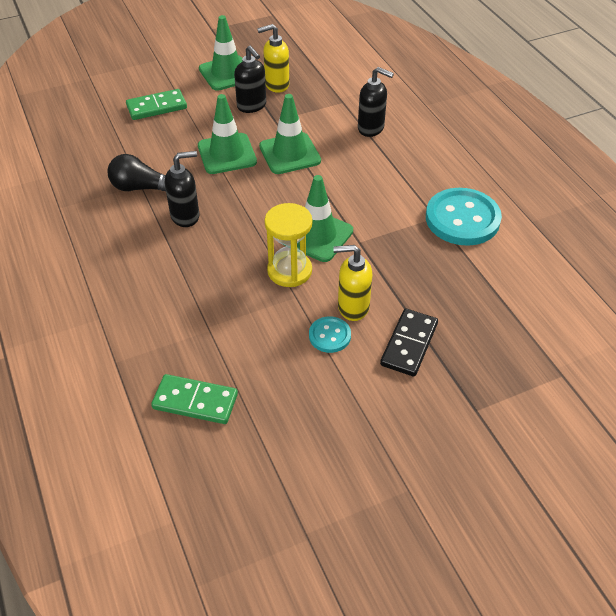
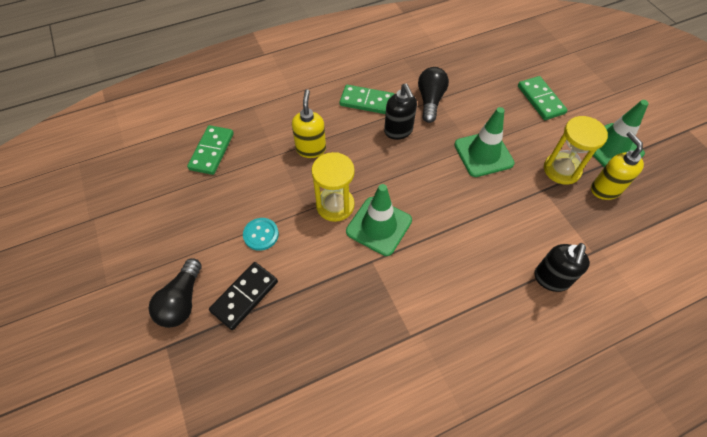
camera: 90 degrees right, 10 degrees up
(131, 243) = (367, 101): none -> green domino
(252, 106) = (561, 170): black soap dispenser -> yellow hourglass
(290, 154) = (492, 203): green traffic cone -> none
(352, 307) = (290, 253): yellow soap dispenser -> yellow soap dispenser (311, 149)
(409, 344) = (244, 296): black domino -> black domino turned 75 degrees counterclockwise
(421, 402) = (182, 301): none -> black light bulb
(462, 219) = (409, 365): turquoise button -> none

